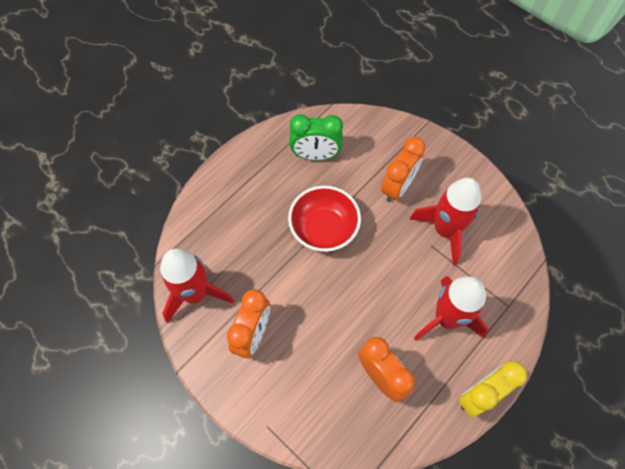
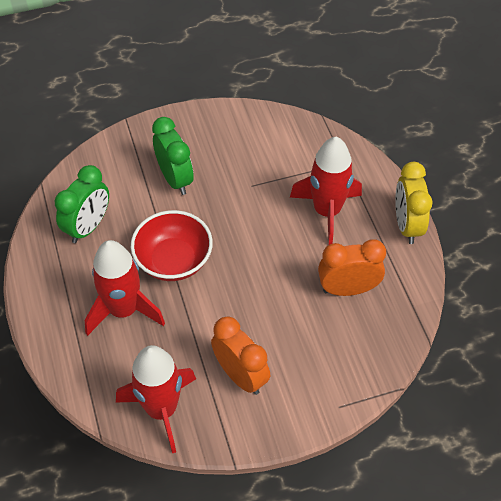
camera: 60 degrees left, 10 degrees down
(398, 187) = (175, 179): orange clock -> green clock
(445, 230) = (245, 167): red rocket -> red rocket (124, 310)

